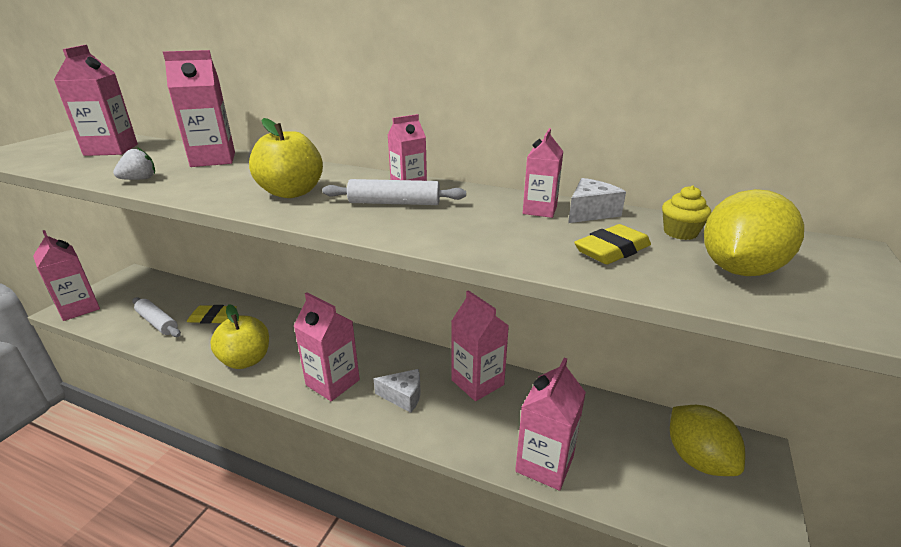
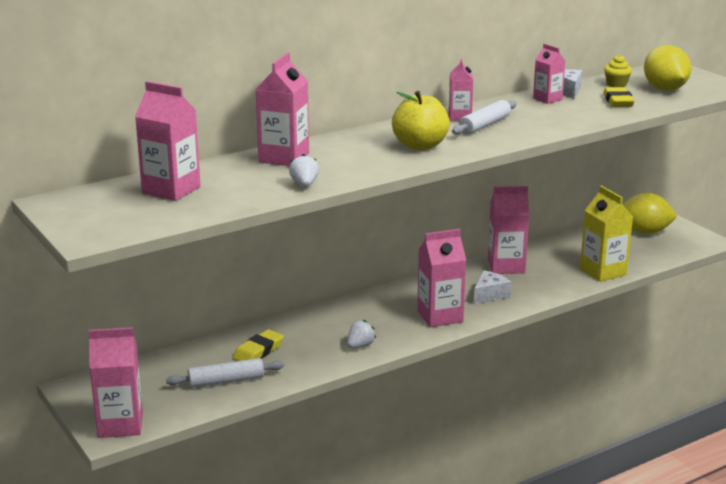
camera: 55 degrees left, 5 degrees down
(246, 360) = (360, 346): yellow apple -> white strawberry
(544, 464) = (603, 272): pink carton -> yellow carton

